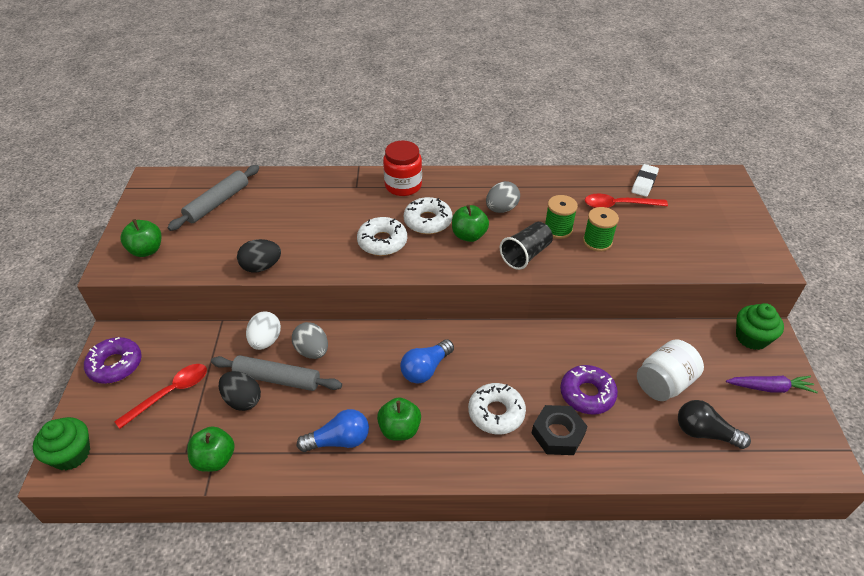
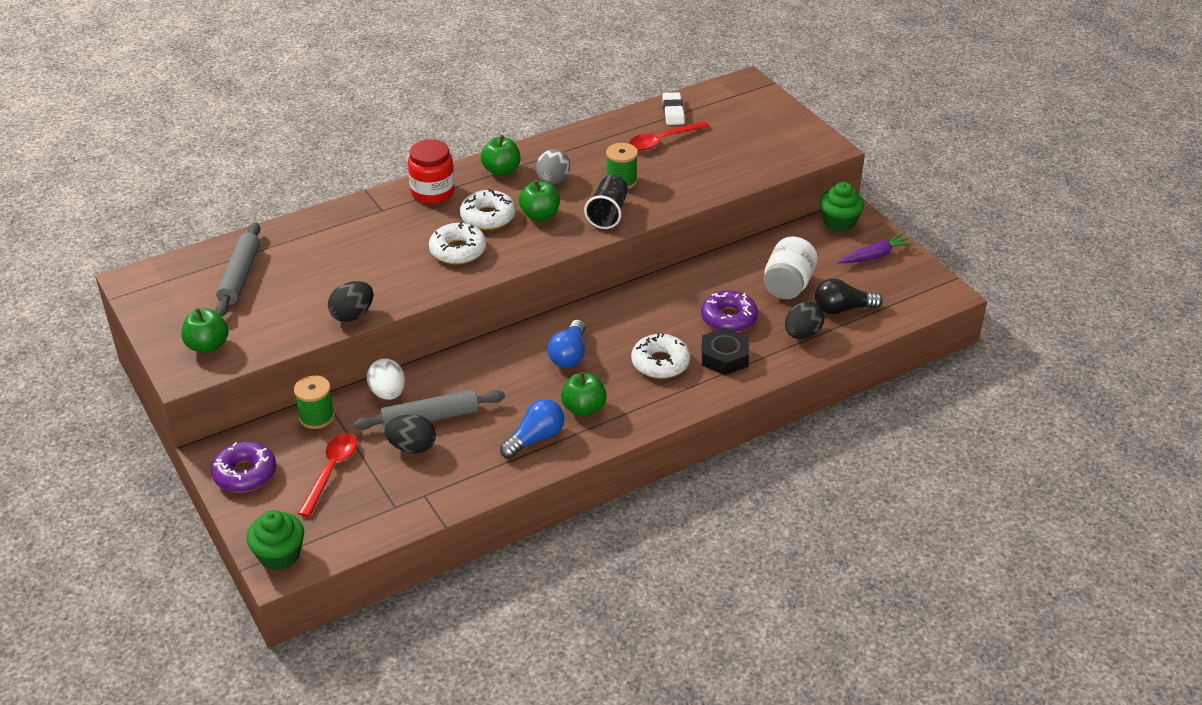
camera: 30 degrees left, 5 degrees down
(215, 459) = (430, 499): green apple -> green apple (501, 170)
(312, 351) = (444, 383): grey egg -> none
(597, 241) = (665, 179): green spool -> green spool (317, 417)
(647, 443) = (802, 334): none -> black egg

